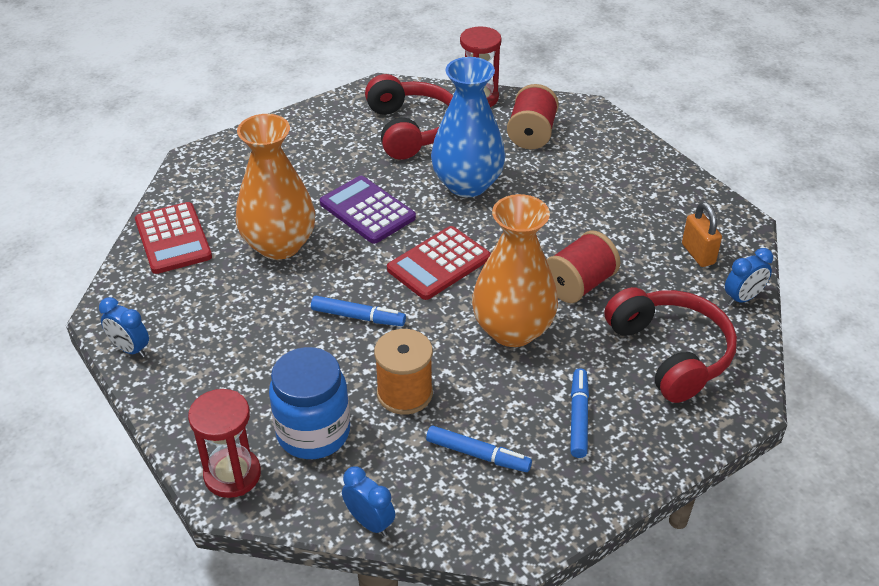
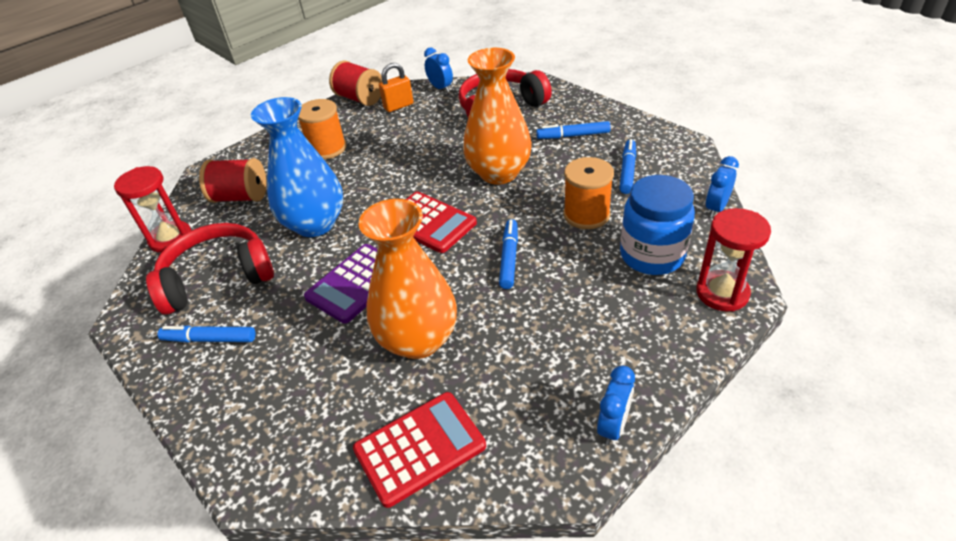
camera: 95 degrees left, 0 degrees up
(337, 131) = (209, 339): none -> blue marker
(579, 285) = (441, 150): red spool -> red spool (360, 99)
(608, 192) = (327, 148): none -> orange spool

